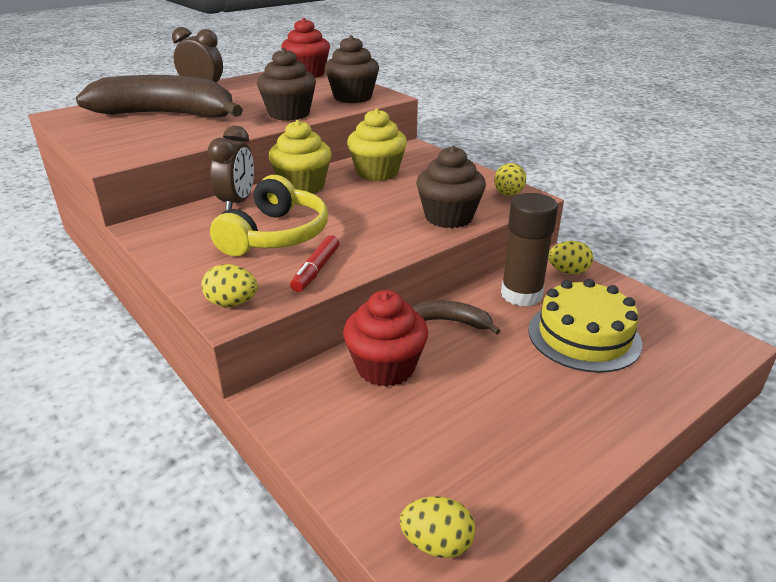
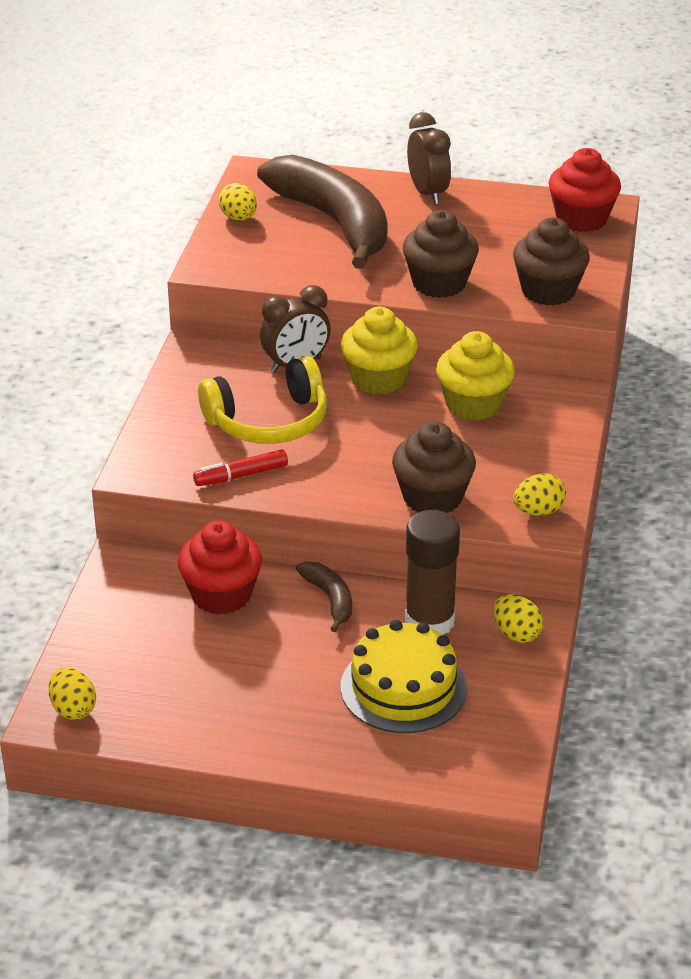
camera: 50 degrees right, 5 degrees up
(232, 303) = (147, 464): yellow egg -> yellow egg (238, 218)

